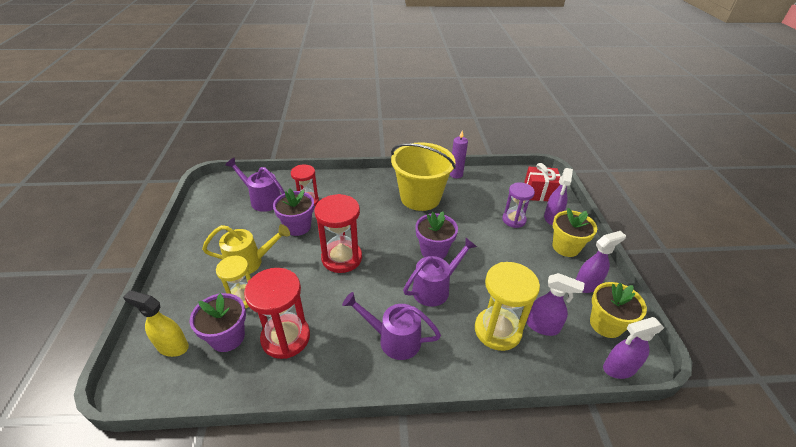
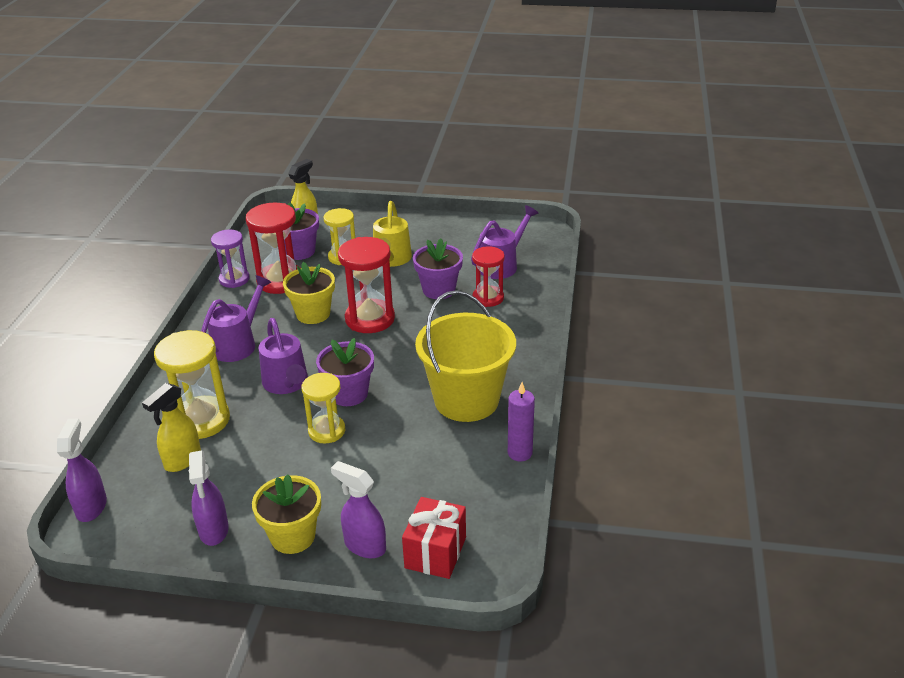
camera: 105 degrees right, 5 degrees down
(475, 253) = (326, 431): none -> yellow hourglass
(514, 220) = (378, 493): purple hourglass -> purple hourglass (234, 279)
(543, 326) = (182, 460): purple spray bottle -> yellow spray bottle
(606, 324) = (147, 522): yellow flower pot -> yellow flower pot (313, 314)

